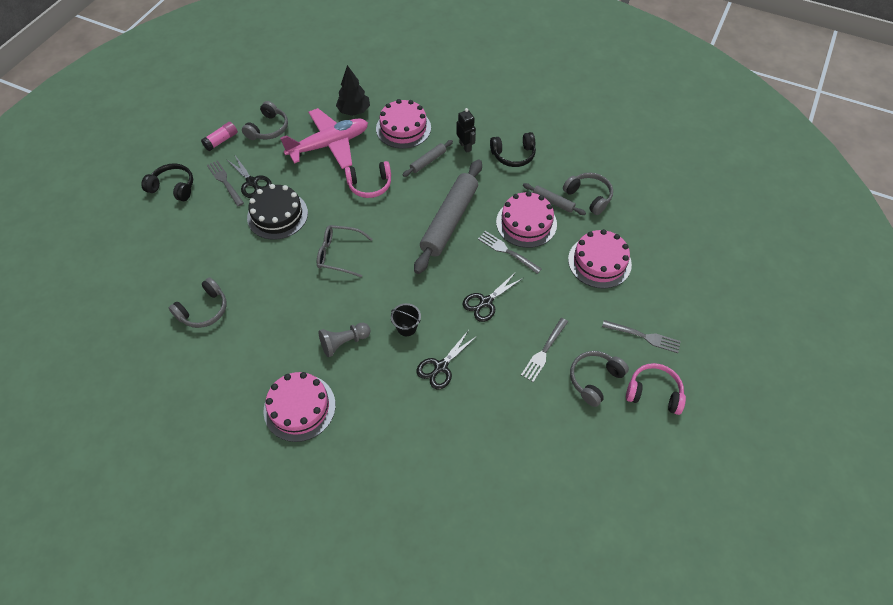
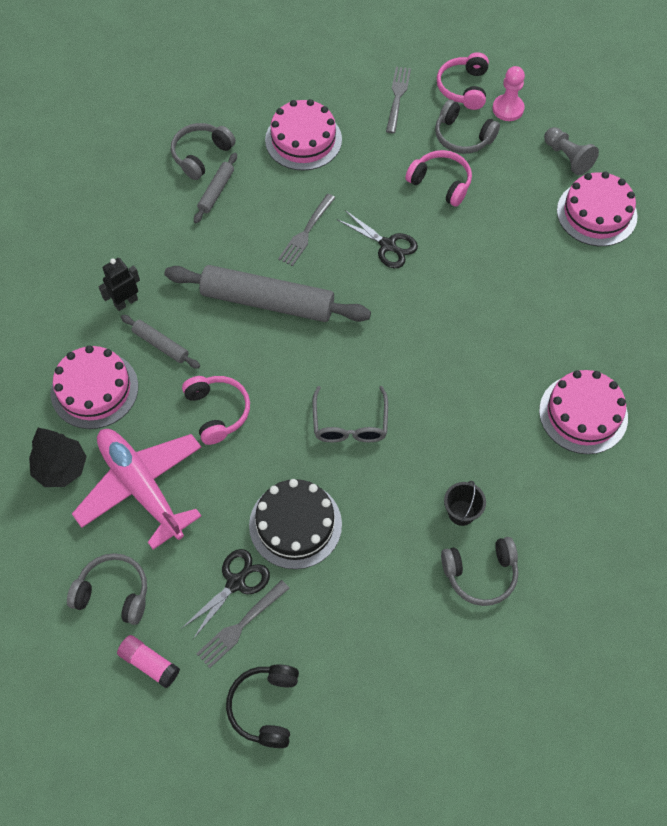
camera: 100 degrees left, 5 degrees up
(203, 310) = (480, 574): grey headphones -> grey headphones turned 135 degrees clockwise
(344, 342) = (483, 386): grey pawn -> grey pawn (567, 157)
(406, 327) = (444, 322): black bucket -> black bucket (461, 513)
(441, 367) = (487, 278): black scissors -> none
(513, 155) = (136, 243): black headphones -> none
(526, 223) = (256, 216): pink cake -> pink cake (596, 213)
(544, 352) = (441, 183): grey fork -> pink headphones
(626, 425) = (508, 109): none -> pink pawn

